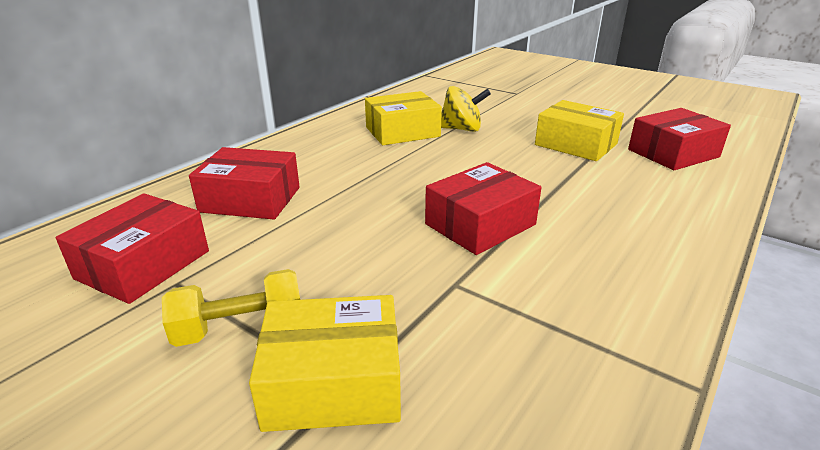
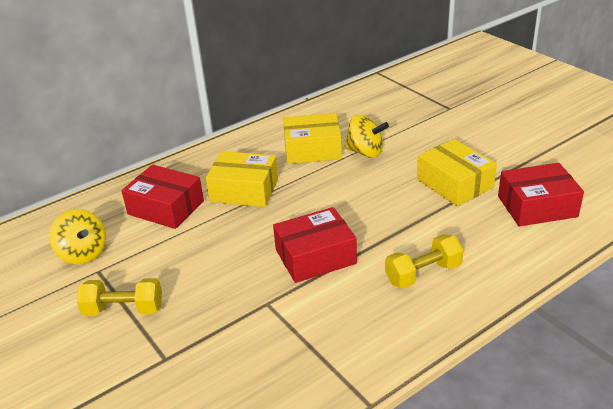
camera: 20 degrees right, 5 degrees up
(143, 264) = (83, 253): red box -> yellow spinning top
(333, 382) = (160, 354): yellow box -> yellow box (244, 190)
(620, 224) = (423, 274): none -> yellow dumbbell

